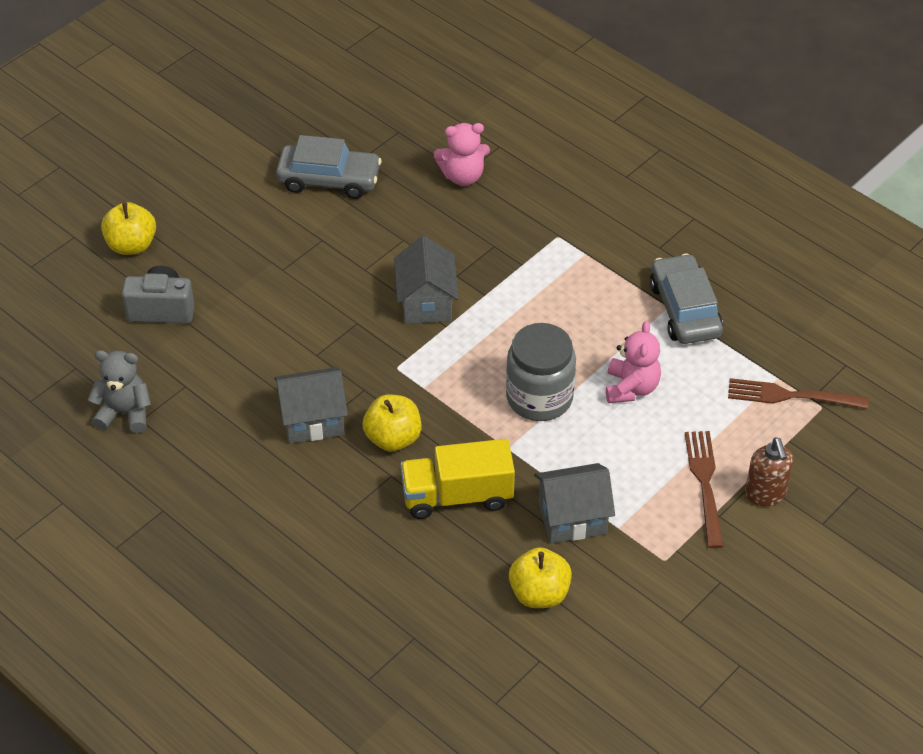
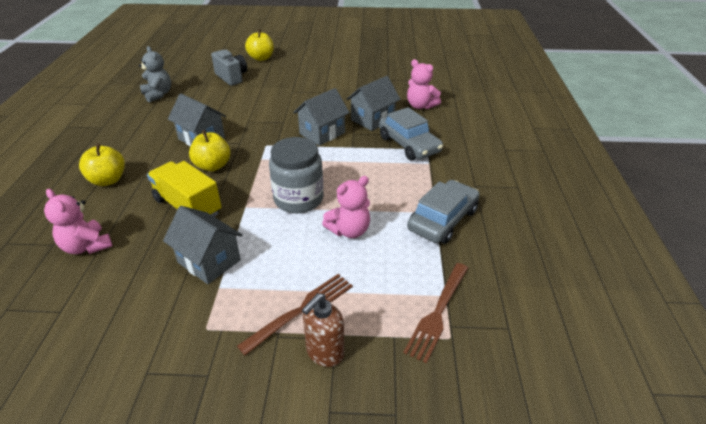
camera: 50 degrees right, 10 degrees down
(329, 179) = (363, 78): grey car -> grey car (409, 144)
(445, 239) = (372, 119): none -> grey house
(448, 609) = (87, 246): none -> pink teddy bear
(539, 593) = (126, 280): yellow apple -> yellow apple (108, 180)
(791, 396) = (438, 313): brown fork -> brown fork turned 120 degrees counterclockwise

